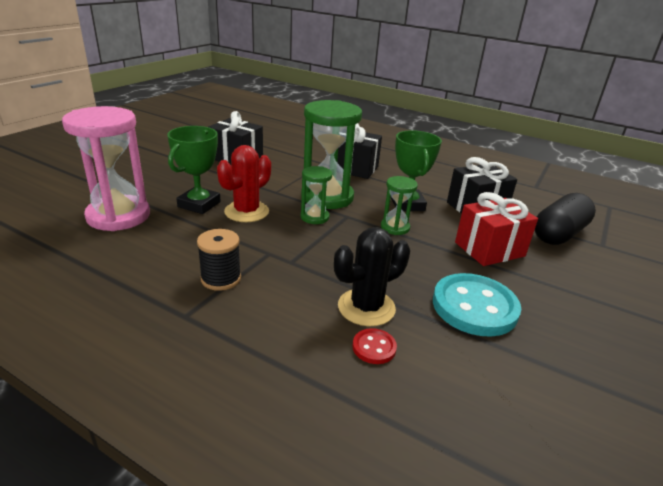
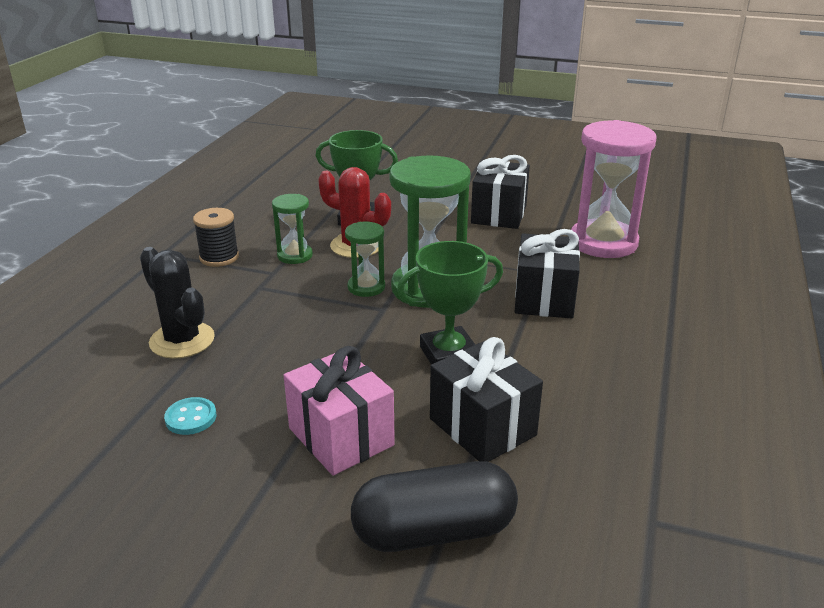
camera: 80 degrees right, 0 degrees up
(118, 216) = (314, 191): pink hourglass -> pink hourglass (603, 242)
(374, 347) = (117, 350): red button -> none
(395, 227) = (368, 348): green hourglass -> green hourglass (295, 255)
(474, 307) = (191, 418): turquoise button -> turquoise button, size x0.46
(489, 249) = (341, 437): red gift -> pink gift
(559, 234) = (434, 531): black capsule -> black capsule turned 45 degrees counterclockwise

